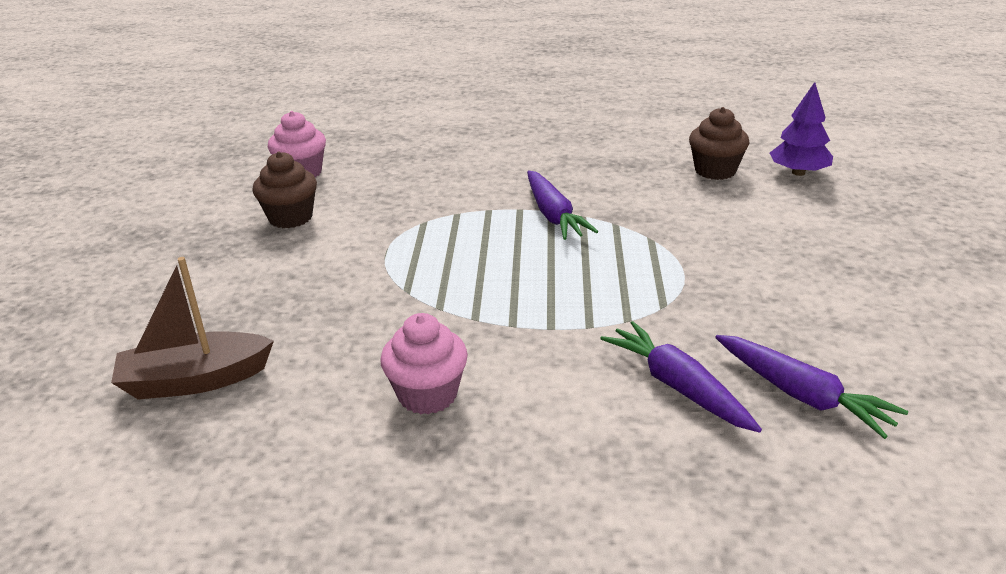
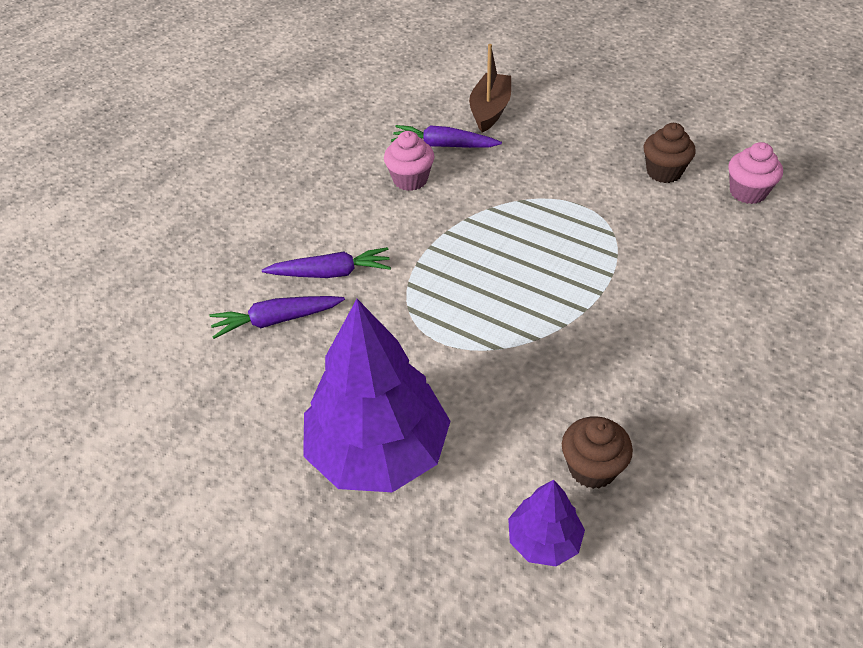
camera: 120 degrees right, 15 degrees up
(553, 215) = (576, 308): purple carrot -> purple carrot (444, 145)
(842, 259) = (378, 451): none -> purple tree

